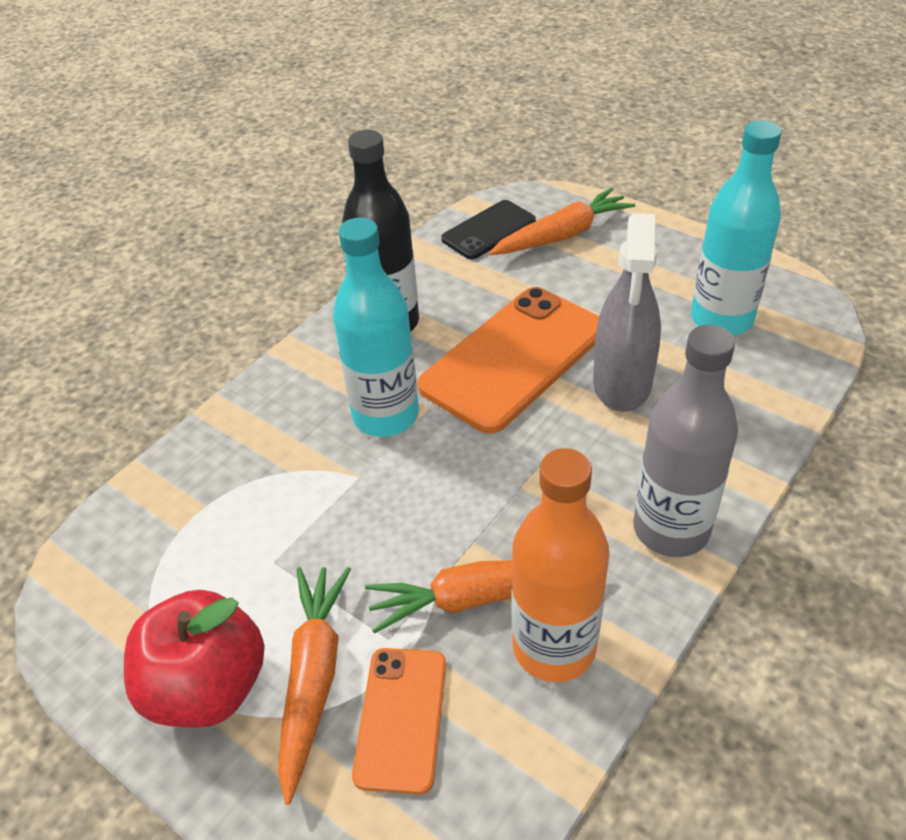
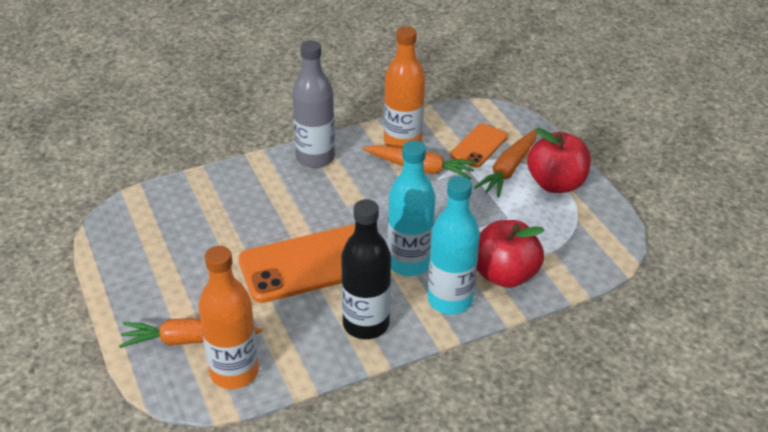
camera: 155 degrees left, 5 degrees down
(241, 457) = (505, 275): none -> red apple
(488, 230) = (234, 372): black phone -> orange bottle
(622, 382) = (265, 224): grey spray bottle -> none
(721, 319) = (170, 234): turquoise bottle -> turquoise bottle (450, 300)

